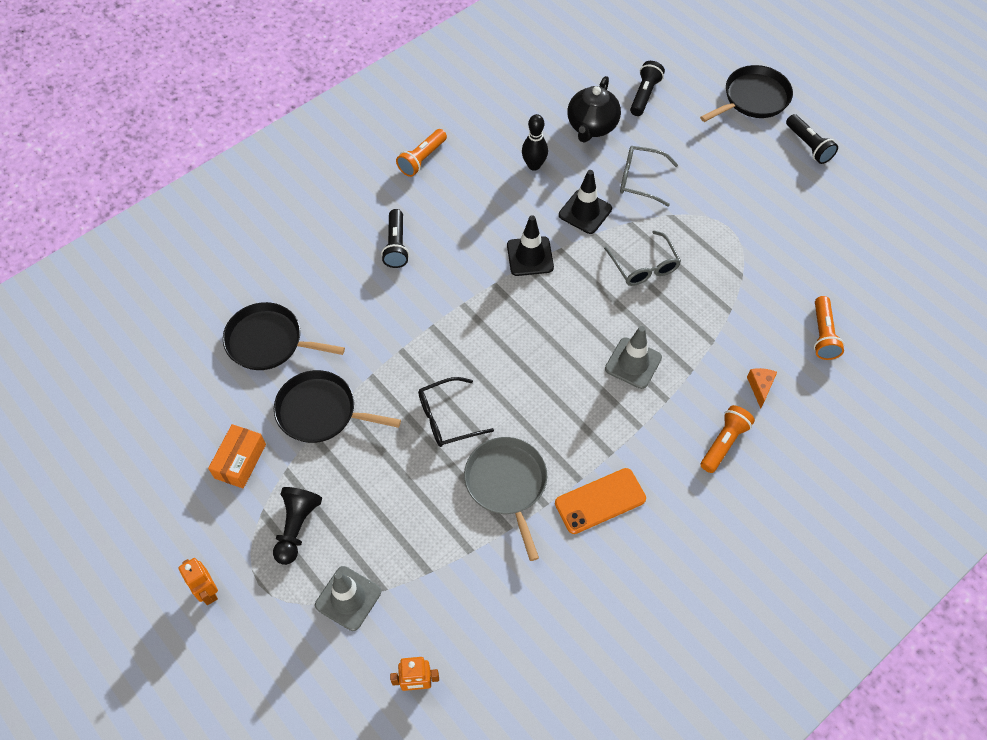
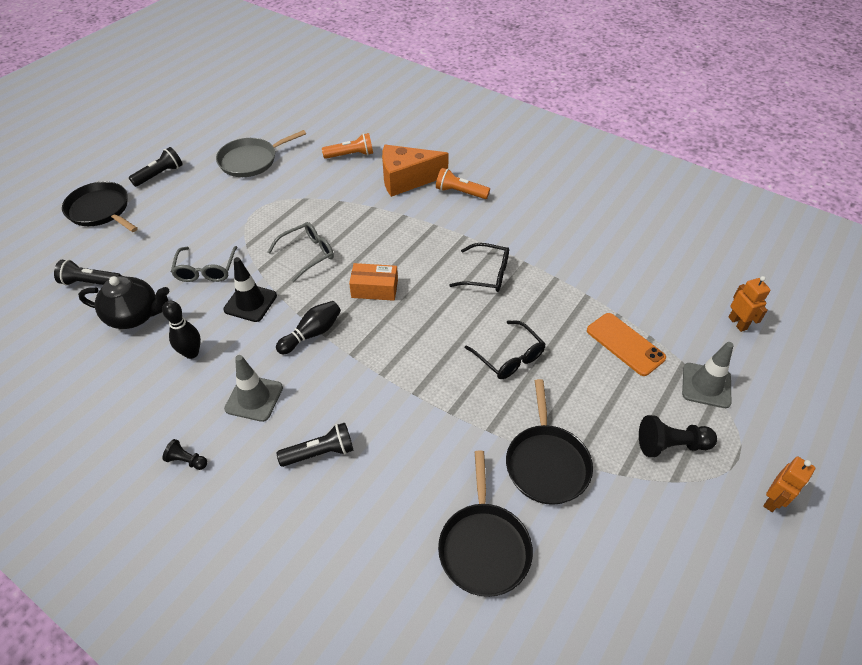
camera: 105 degrees left, 10 degrees down
(240, 461) = (634, 522): orange box -> orange box (374, 289)
(422, 159) = (187, 460): orange flashlight -> black pawn
(507, 484) = (551, 303): grey pan -> grey pan (251, 160)
(530, 256) = (312, 333): black traffic cone -> black bowling pin
(570, 431) = (487, 274): none -> black glasses
(600, 501) = (538, 248): orange phone -> orange phone (625, 344)
(633, 363) = (408, 247): grey traffic cone -> grey traffic cone (254, 398)
(760, 387) = (406, 180): orange cheese -> orange cheese, size x2.30

